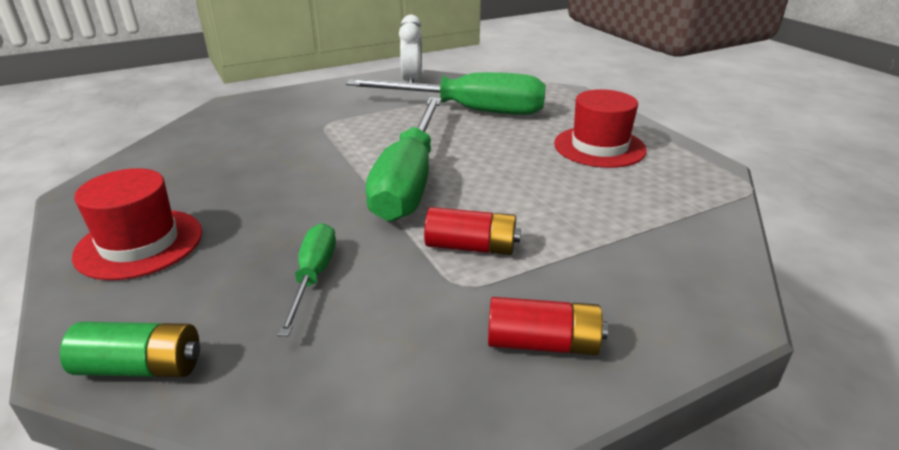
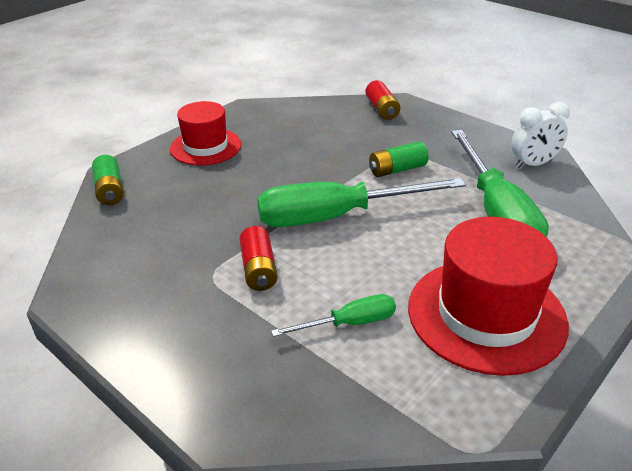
camera: 70 degrees right, 5 degrees up
(313, 277) = (198, 214): green screwdriver -> green screwdriver (349, 323)
(357, 133) = (397, 169): none -> green battery
(542, 343) = (162, 324): red battery -> red battery (382, 109)
(599, 147) = (486, 314): red hat -> red hat, size x1.55

